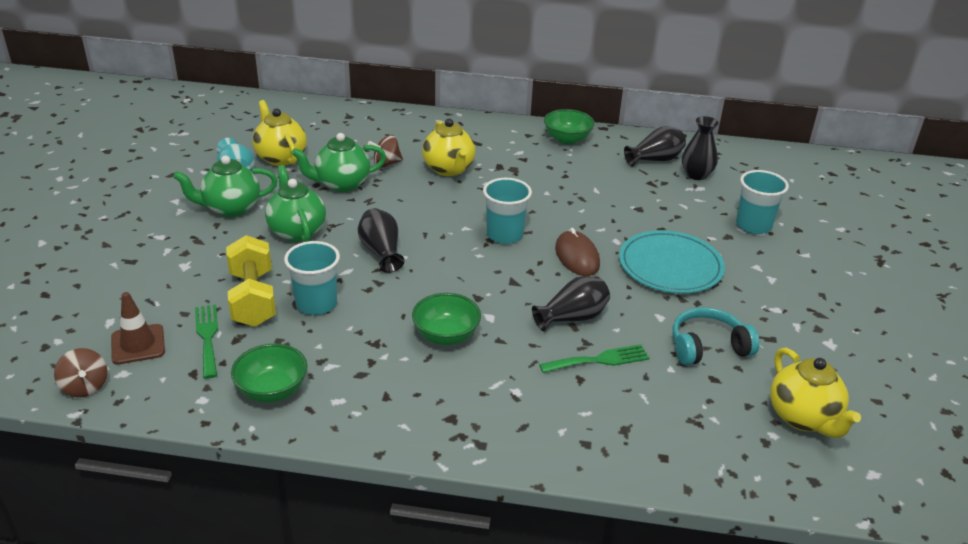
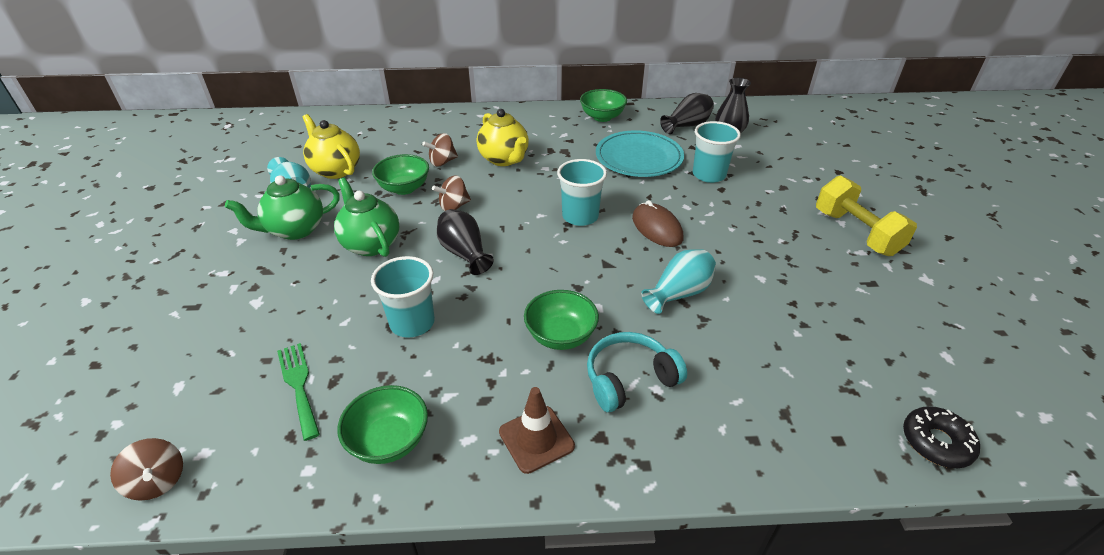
camera: 10 degrees left, 5 degrees up
(138, 344) = (217, 410): brown traffic cone -> brown traffic cone (536, 439)
(253, 299) = (341, 329): yellow dumbbell -> yellow dumbbell (856, 233)
(342, 184) = (404, 188): green teapot -> green bowl
(384, 208) = (454, 206): none -> brown spinning top
(572, 317) = (679, 293): black vase -> turquoise vase
(599, 360) = (724, 336): green fork -> none
(670, 266) = (746, 224): turquoise plate -> turquoise plate (639, 158)
(708, 347) = (820, 302): turquoise headphones -> turquoise headphones (629, 379)
(753, 225) = (800, 173): turquoise cup -> turquoise cup (709, 175)
(753, 475) = (936, 442): none -> black donut
(803, 418) = (947, 364): yellow teapot -> none

